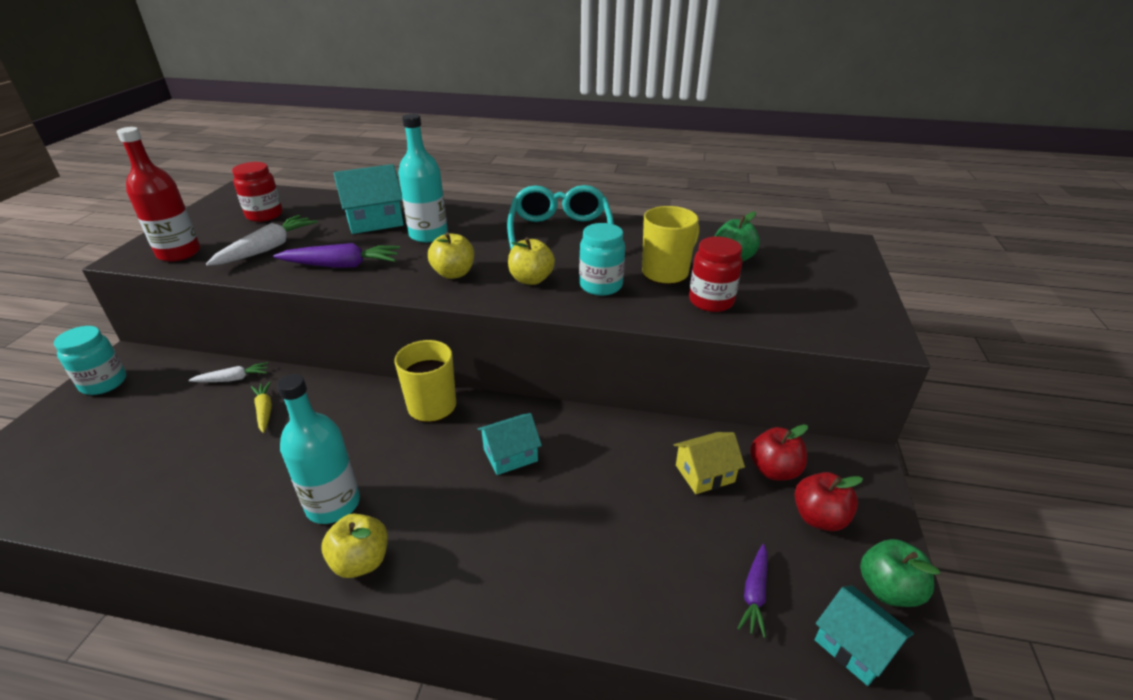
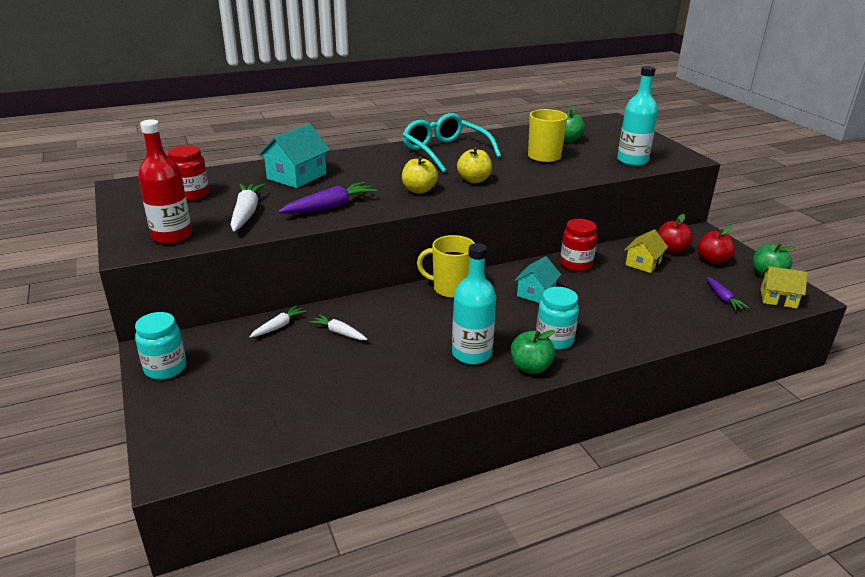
camera: 35 degrees left, 5 degrees down
(264, 411) = (339, 332): yellow carrot -> white carrot
(361, 561) = (530, 367): yellow apple -> green apple
(428, 235) = (357, 174): turquoise bottle -> turquoise bottle (632, 161)
(601, 286) = (520, 172): turquoise jar -> turquoise jar (554, 340)
(711, 301) = (589, 164): red jar -> red jar (576, 265)
(854, 646) = (778, 298): turquoise house -> yellow house

